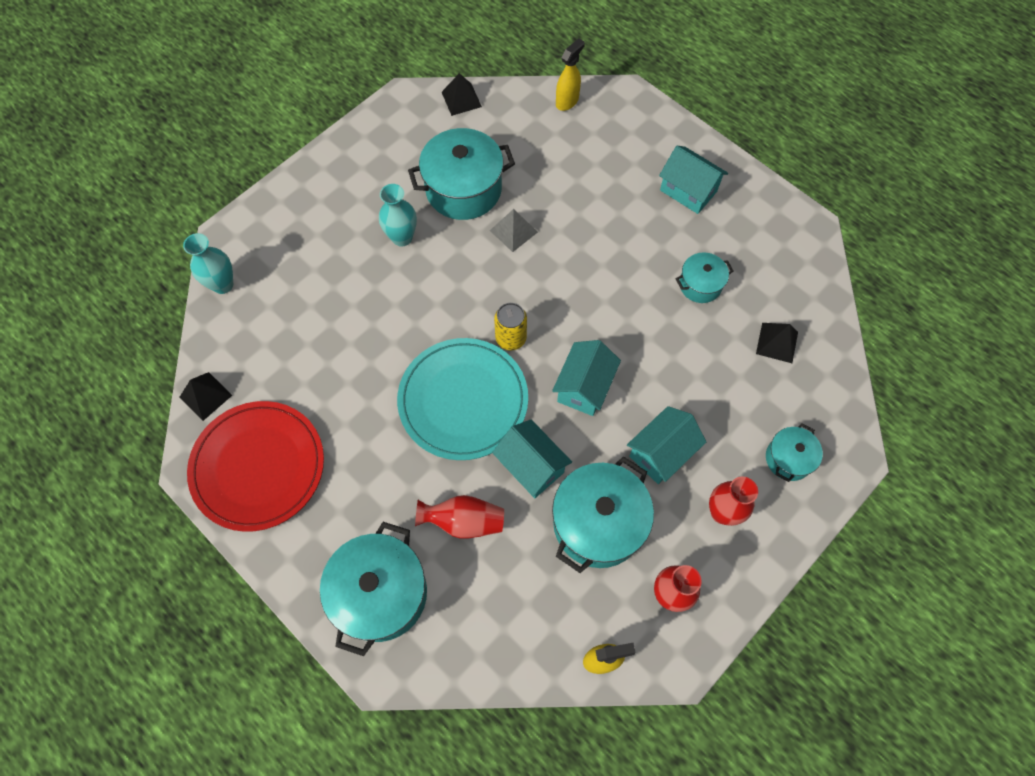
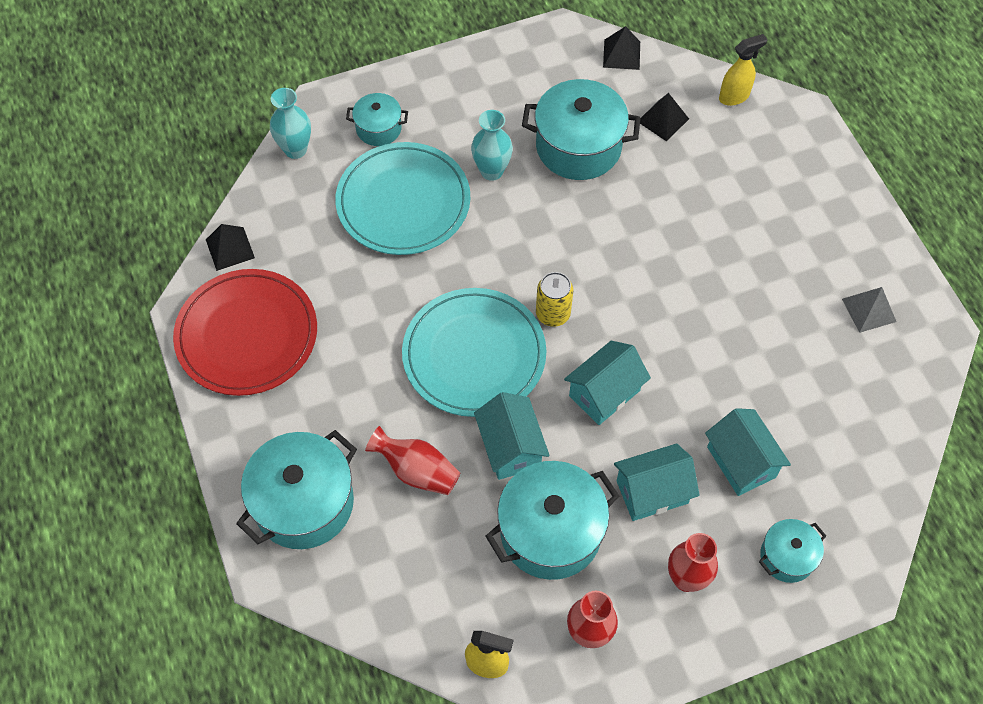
camera: 25 degrees right, 5 degrees down
(340, 293) = (403, 202): none -> turquoise plate
(513, 231) = (609, 208): grey pyramid -> grey pyramid (868, 310)
(688, 191) = (820, 238): turquoise house -> turquoise house (741, 462)
(700, 285) = (783, 340): turquoise pot -> turquoise pot (378, 128)
(777, 342) = (837, 434): black pyramid -> black pyramid (663, 120)

